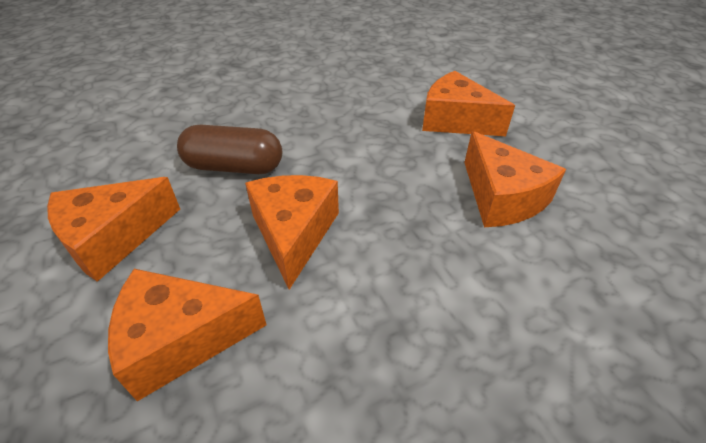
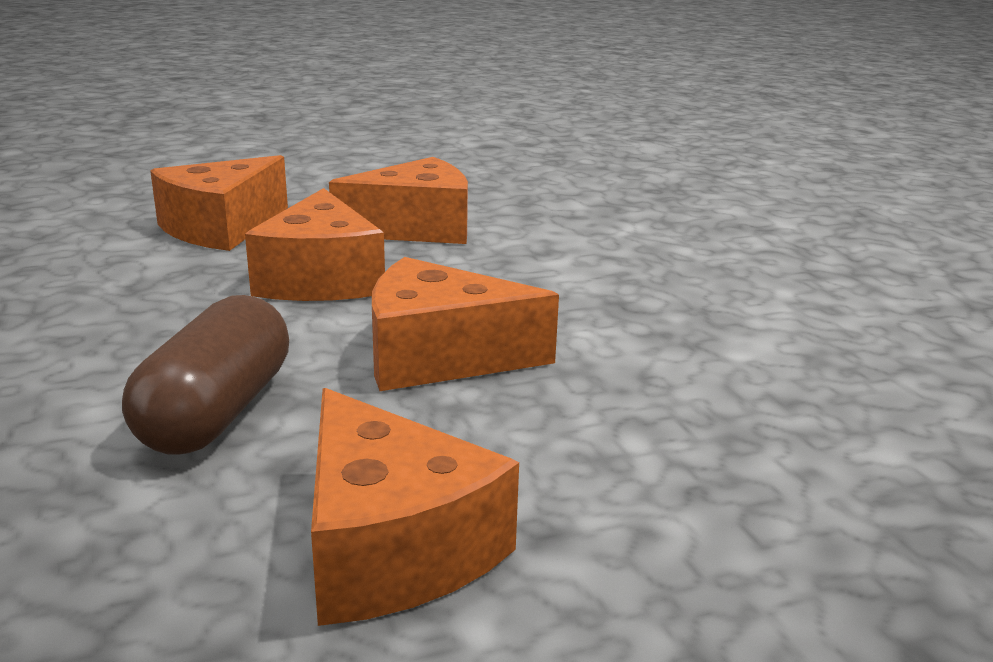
camera: 85 degrees left, 20 degrees down
(181, 339) = (643, 443): orange cheese -> orange cheese (321, 279)

